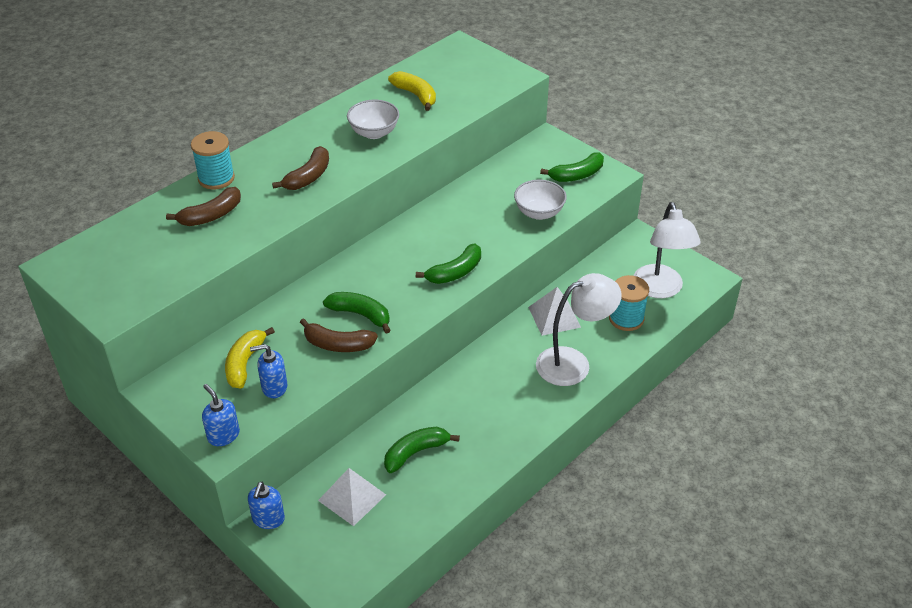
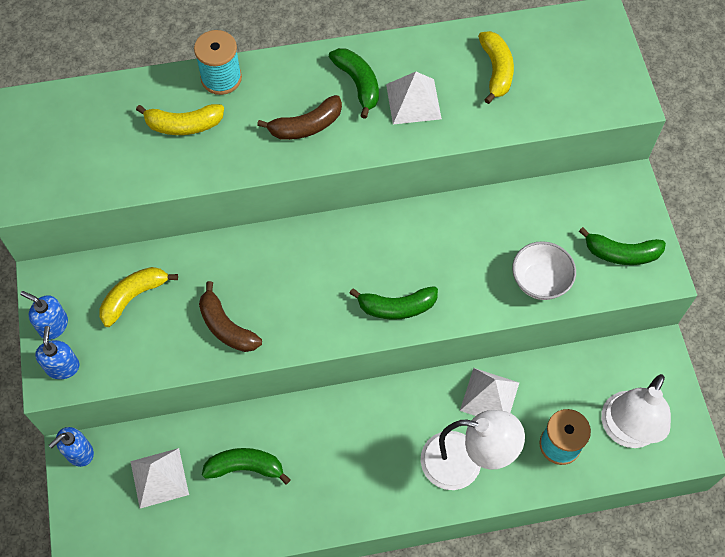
camera: 35 degrees right, 20 degrees up
(211, 215) = (184, 125): brown banana -> yellow banana
(274, 387) = (139, 340): blue soap dispenser -> blue soap dispenser (53, 325)
(360, 315) = (271, 304): green banana -> green banana (358, 84)
(374, 133) = (413, 101): white bowl -> white pyramid

